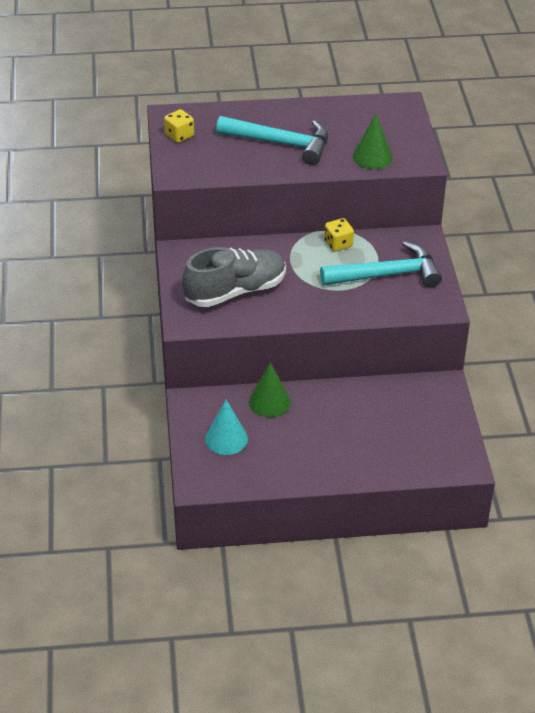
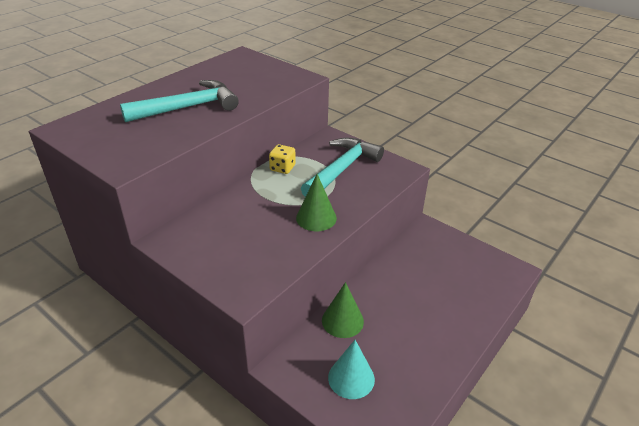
camera: 45 degrees left, 5 degrees down
(179, 135) = (90, 138): yellow dice -> none
(235, 291) = (252, 243): grey shoe -> none
(372, 157) = (268, 88): green cone -> green cone (316, 218)

